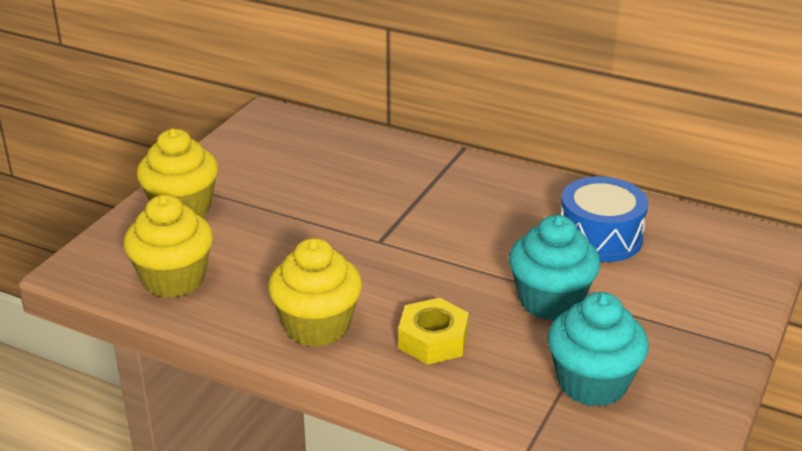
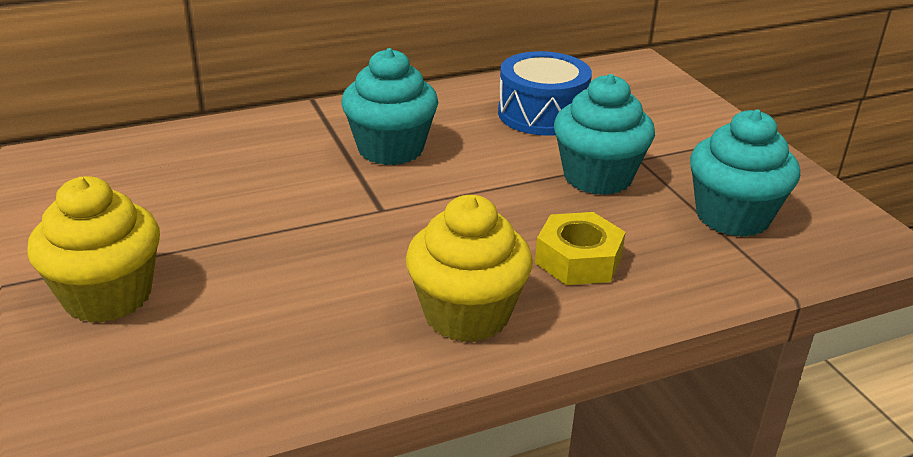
camera: 50 degrees left, 0 degrees up
(174, 279) = (234, 371): yellow cupcake -> none
(451, 206) = (390, 149): none -> turquoise cupcake

